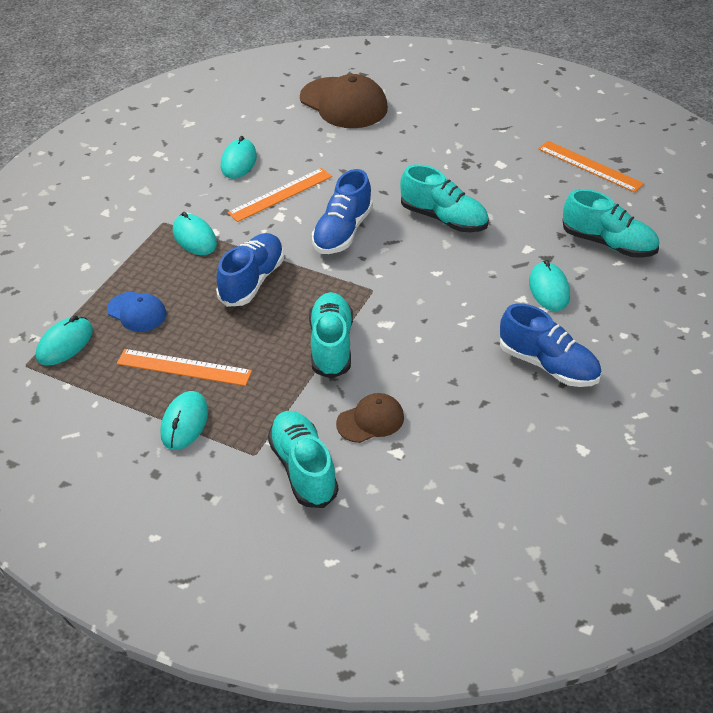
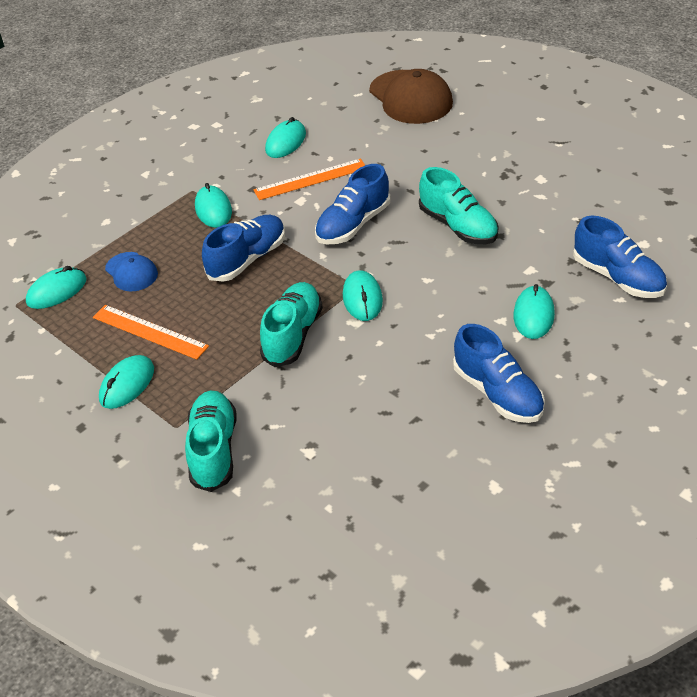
camera: 20 degrees right, 0 degrees up
(370, 420) = (297, 415): brown cap -> none
(383, 300) = (362, 298): none -> turquoise mouse
(590, 166) = (634, 194): orange ruler -> none
(608, 243) = (618, 277): turquoise shoe -> blue shoe

